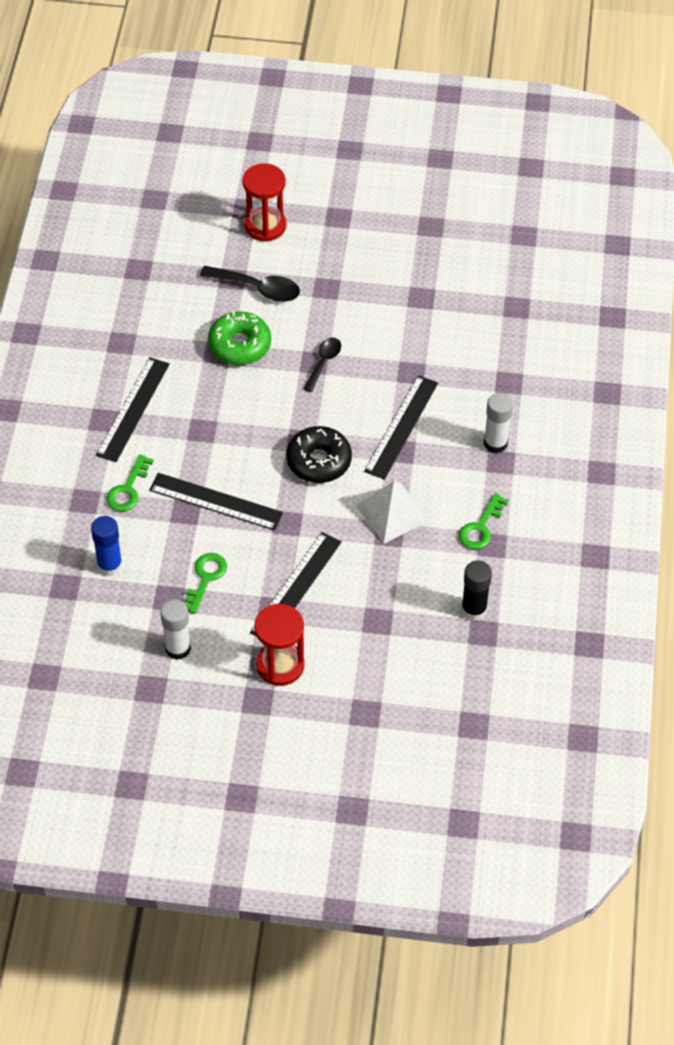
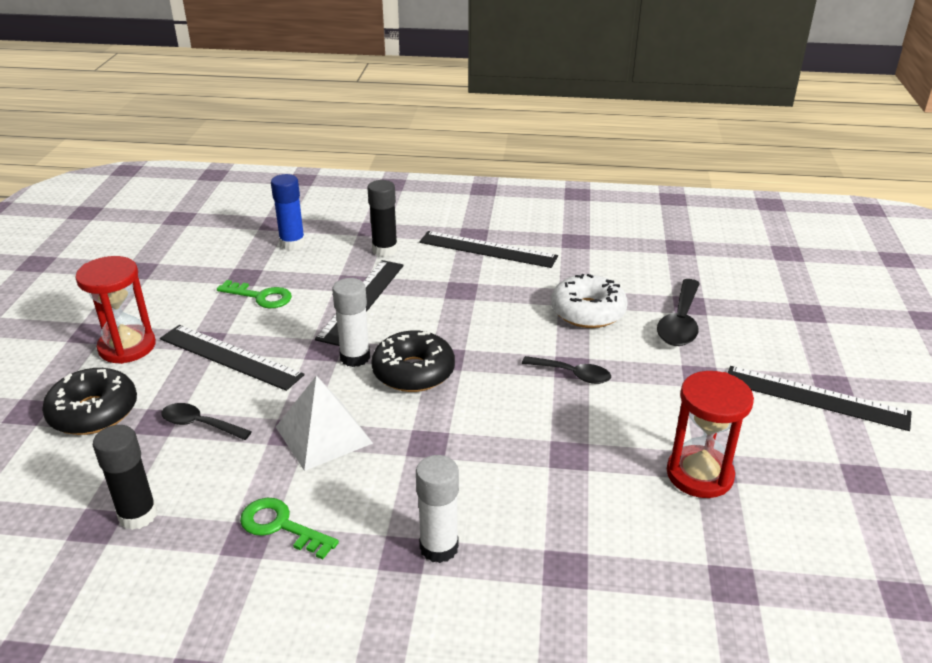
camera: 90 degrees right, 20 degrees down
(128, 489) = (385, 250): green key -> black glue stick
(178, 648) = (179, 283): white glue stick -> white glue stick (355, 357)
(240, 345) = (588, 311): green donut -> white donut
(265, 226) = (785, 326): red hourglass -> red hourglass (699, 474)
(367, 666) = (94, 412): none -> black donut
(381, 592) = (200, 424): none -> black spoon
(401, 427) = (469, 444): black ruler -> black ruler (815, 398)

